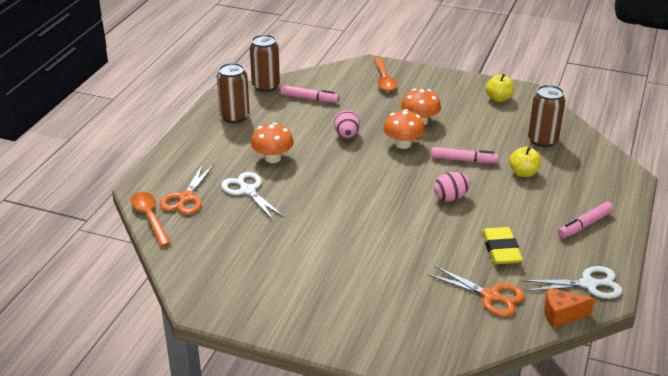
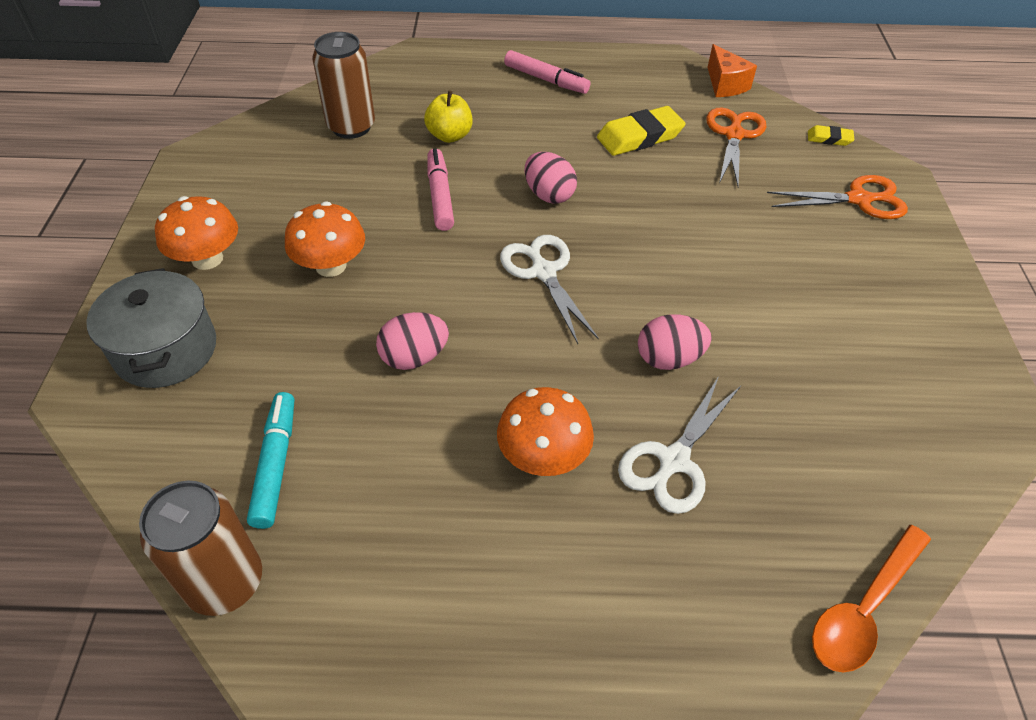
camera: 110 degrees left, 15 degrees up
(186, 198) = (760, 566): orange scissors -> orange scissors (859, 199)
(234, 117) = (399, 600): brown can -> none
(304, 206) = (669, 359): none -> pink egg
(309, 99) = (276, 464): pink marker -> turquoise marker
(384, 79) = (166, 350): orange spoon -> grey pot
(403, 144) = (416, 273): orange mushroom -> orange mushroom (207, 259)
(471, 346) = (829, 139): none -> yellow eraser
(498, 98) = (225, 183): yellow apple -> none
(588, 284) = (658, 71): white scissors -> white scissors (543, 272)

